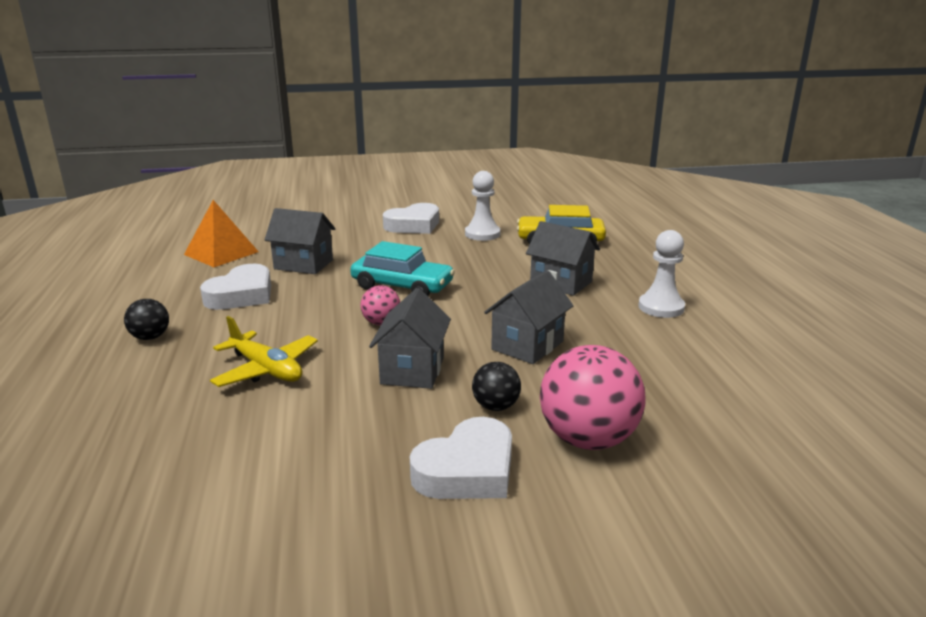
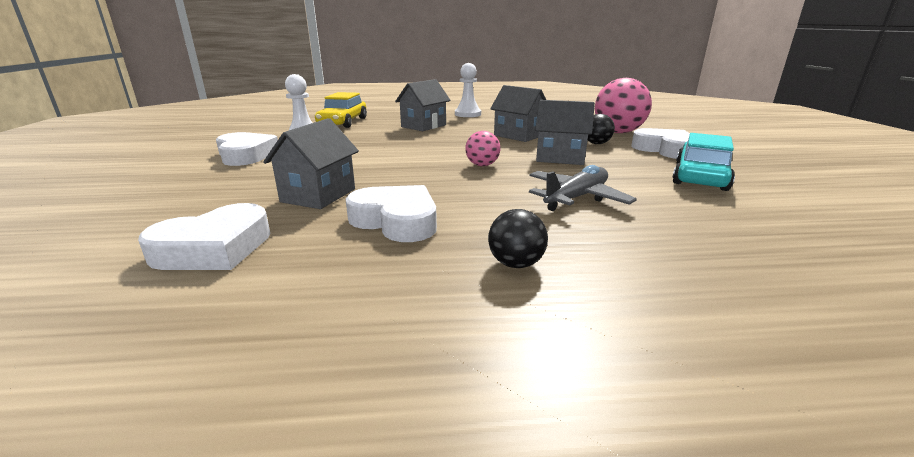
camera: 85 degrees left, 0 degrees up
(221, 253) = (214, 248): orange pyramid -> white heart
(266, 369) = (576, 198): yellow plane -> grey plane
(402, 286) = (407, 159): turquoise car -> turquoise car (700, 177)

